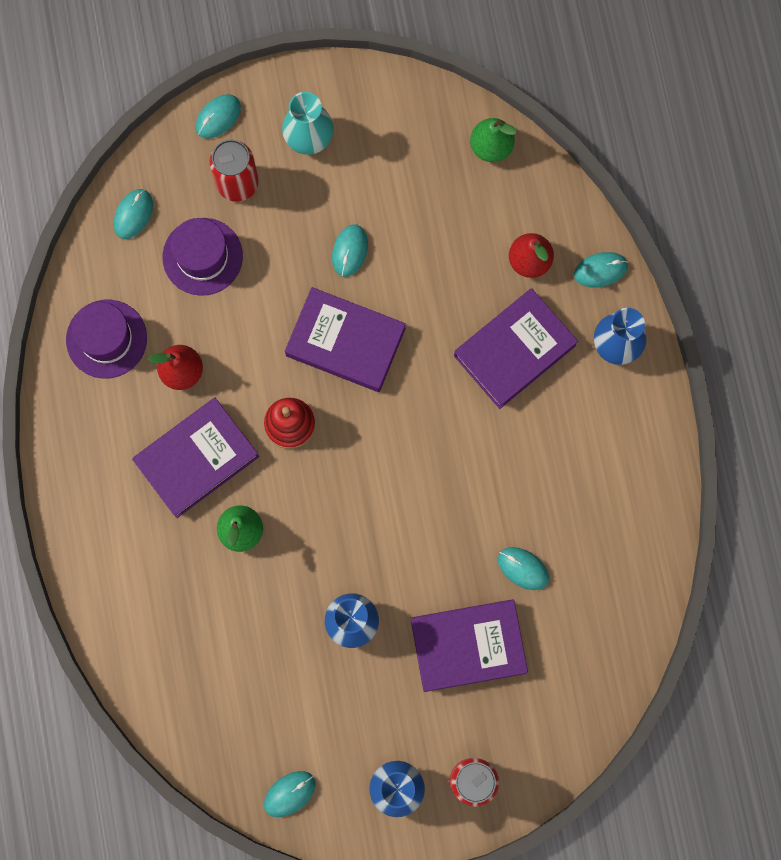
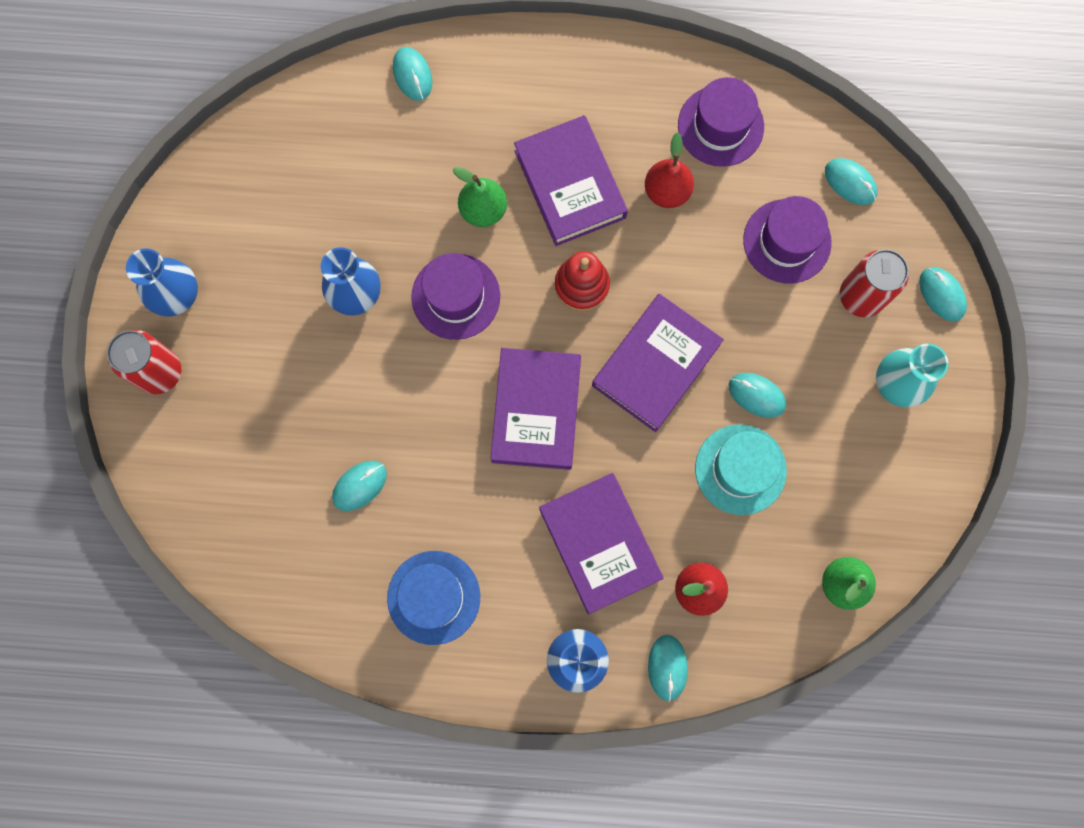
camera: 105 degrees right, 0 degrees up
(289, 793) = (207, 193): turquoise mouse -> turquoise mouse (412, 75)
(329, 533) = (456, 296): none -> purple hat
(418, 250) = (740, 469): none -> turquoise hat
(468, 646) = (296, 406): purple book -> purple book (536, 410)
(600, 477) = (433, 597): none -> blue hat

